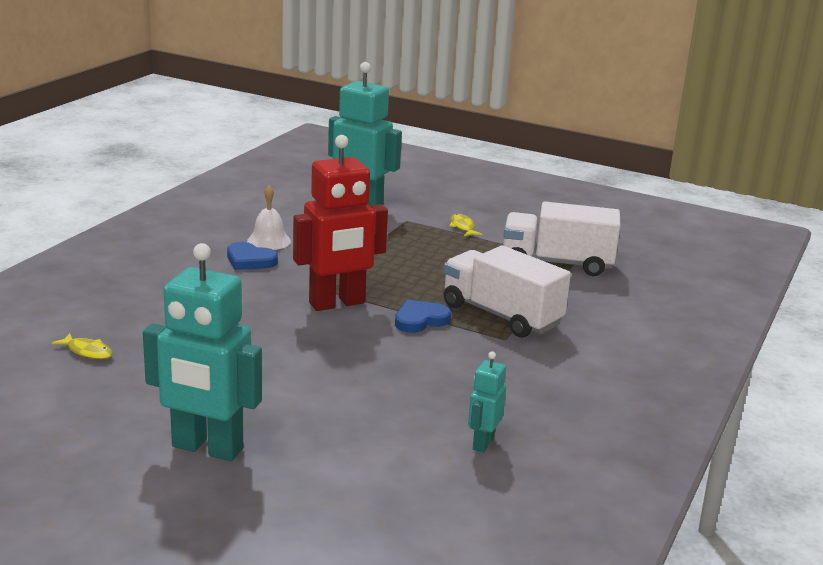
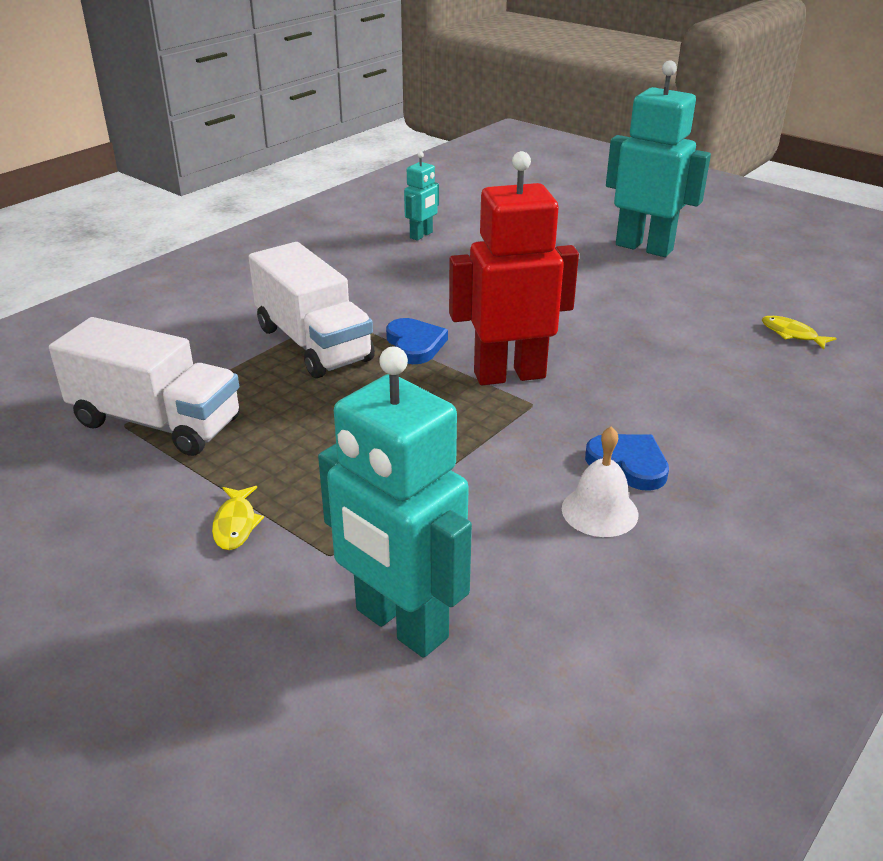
camera: 165 degrees left, 10 degrees up
(420, 320) = (415, 344): blue heart -> blue heart turned 90 degrees counterclockwise

